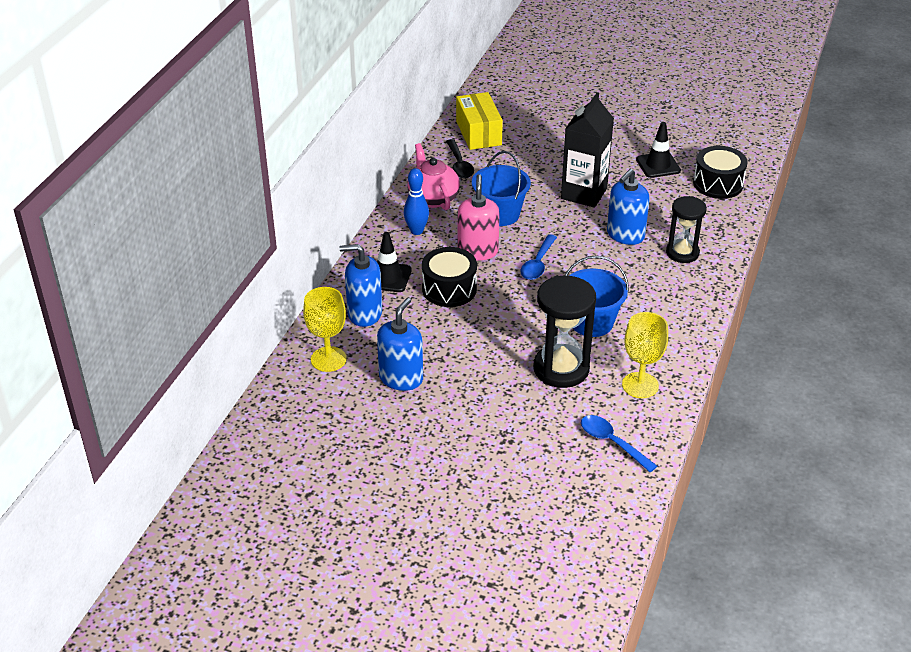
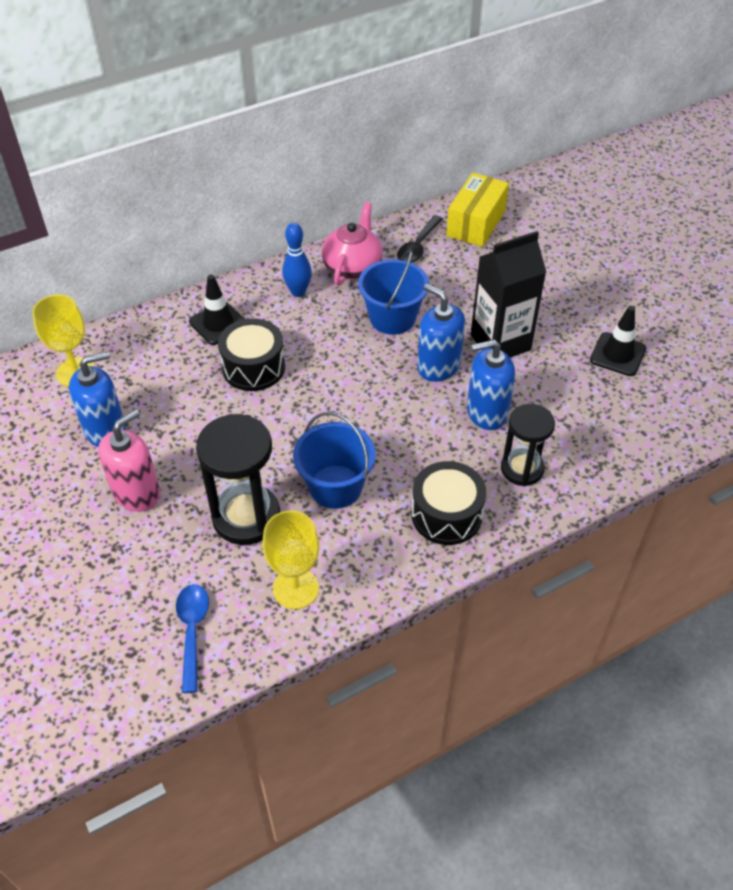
camera: 40 degrees right, 10 degrees up
(364, 313) = (156, 347): blue soap dispenser -> blue soap dispenser (438, 366)
(477, 251) = (325, 344): pink soap dispenser -> pink soap dispenser (137, 493)
(538, 263) = (363, 391): blue spoon -> none
(718, 184) = (660, 413): black drum -> black drum (446, 514)

